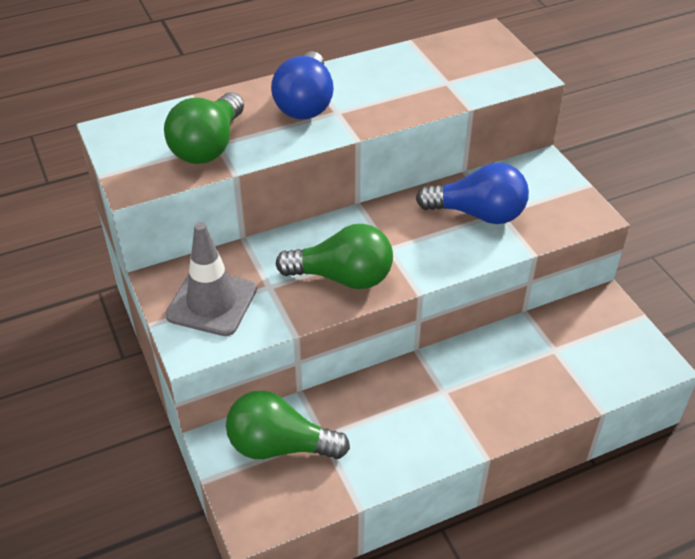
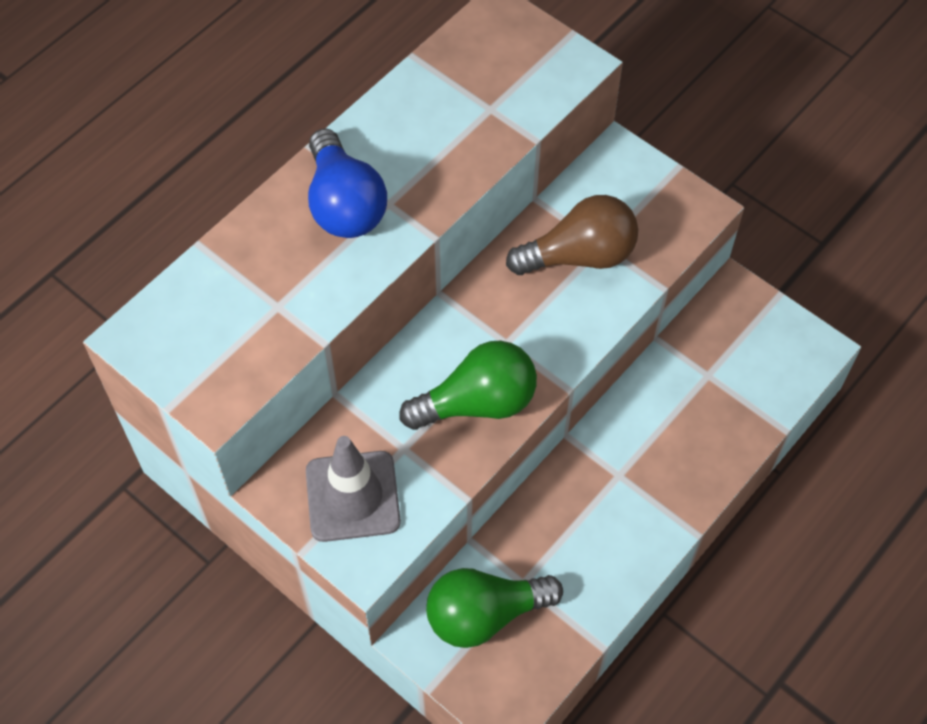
camera: 25 degrees left, 15 degrees up
(208, 146) = (269, 314): green light bulb -> none
(478, 214) = (579, 255): blue light bulb -> brown light bulb

